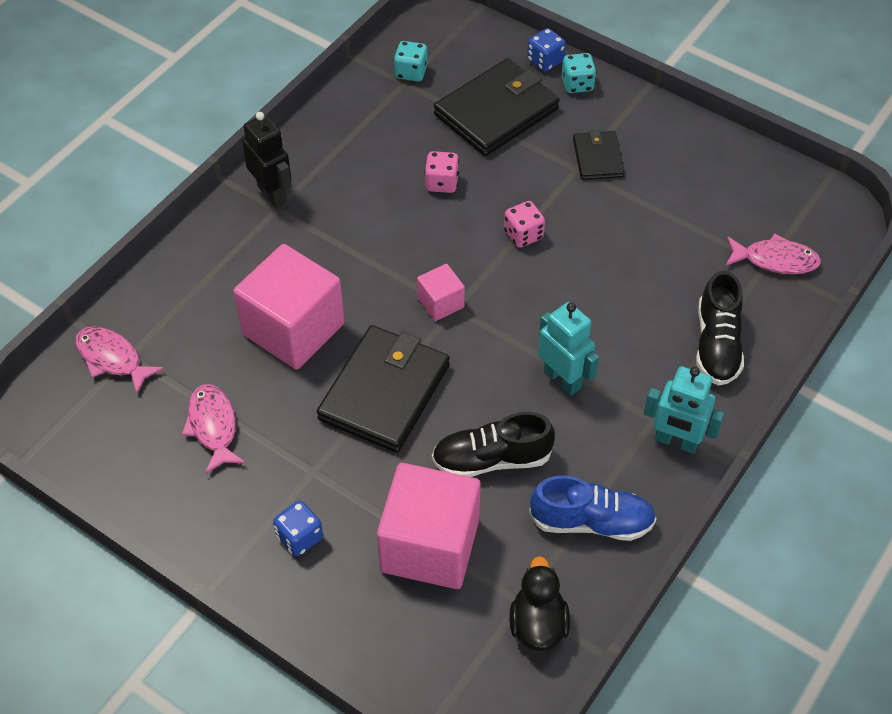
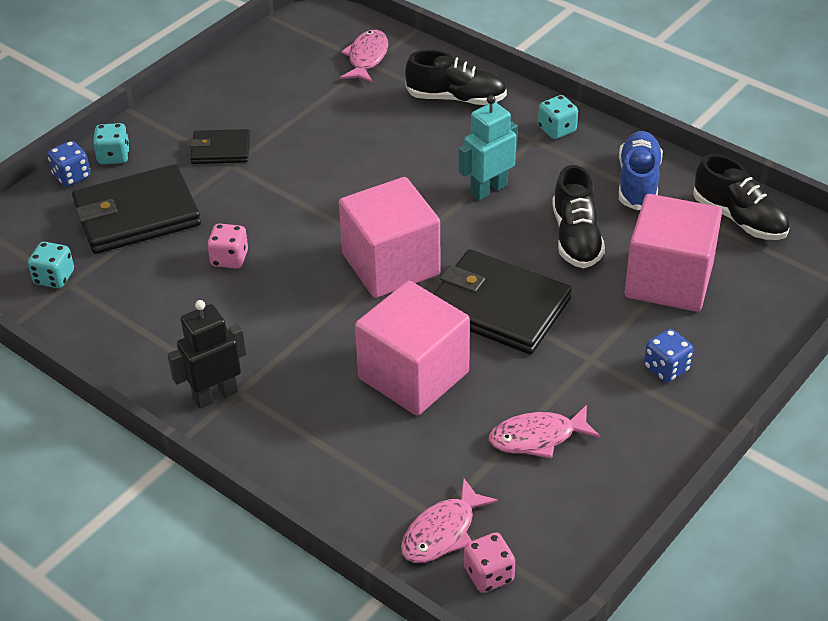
camera: 85 degrees left, 10 degrees down
(440, 303) = (391, 264): pink cube -> pink cube, size x2.10
(496, 112) = (136, 214): black wallet -> black wallet turned 75 degrees counterclockwise
(523, 235) = (312, 204): pink dice -> pink dice (489, 575)
(538, 624) = (739, 219): black duck -> black shoe
(676, 442) = (557, 129): turquoise robot -> turquoise dice

